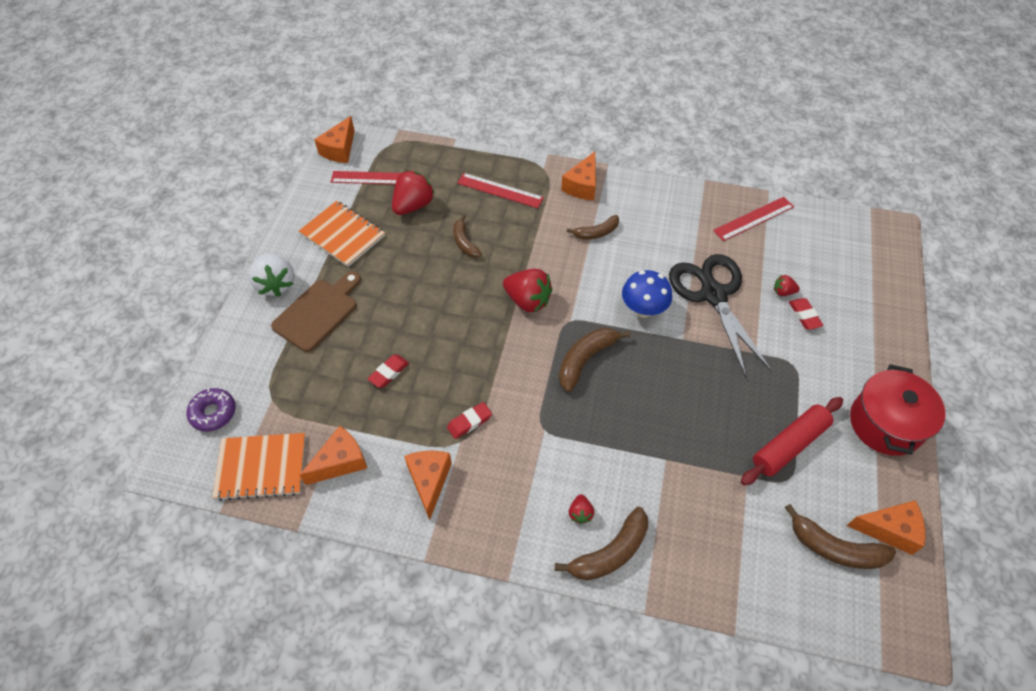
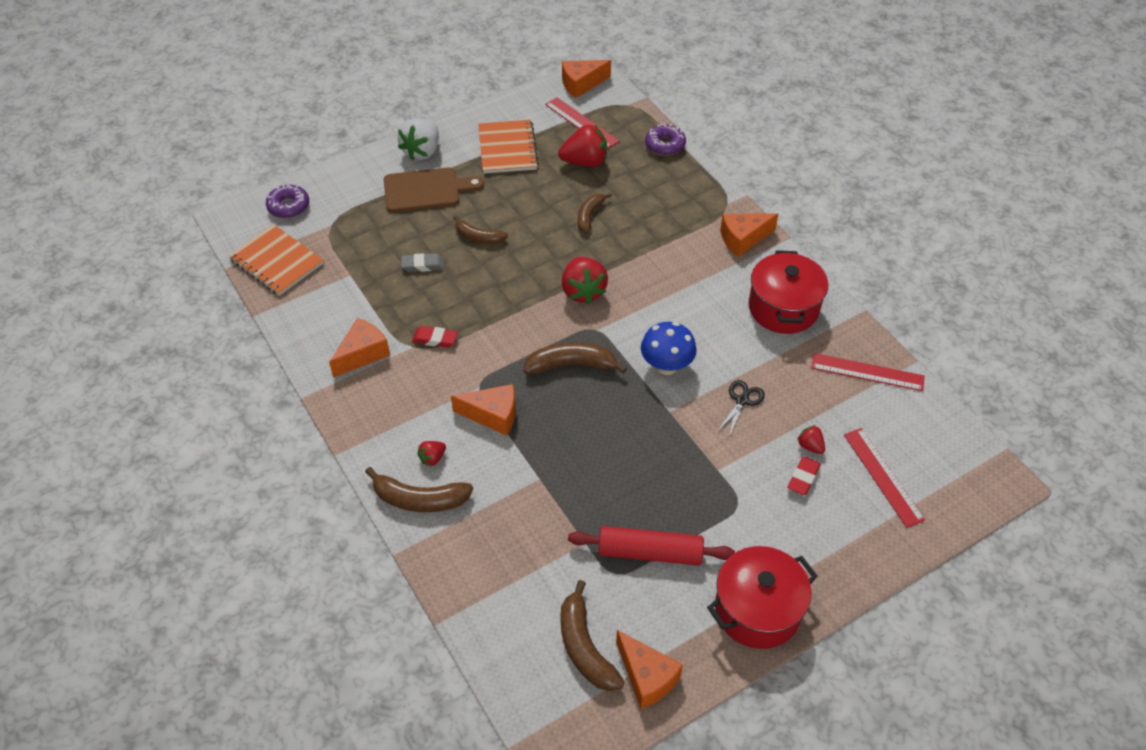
camera: 45 degrees right, 5 degrees down
(340, 462) = (324, 297): orange cheese -> orange cheese (493, 415)
(389, 373) = (423, 265): red eraser -> grey eraser
(453, 155) = (665, 145): none -> purple donut
(500, 190) = (668, 196): red ruler -> red ruler (883, 476)
(596, 233) = (705, 282): brown banana -> brown banana (478, 237)
(661, 214) = (783, 308): none -> red pot
(713, 295) = (742, 401): black scissors -> black scissors, size x0.42

